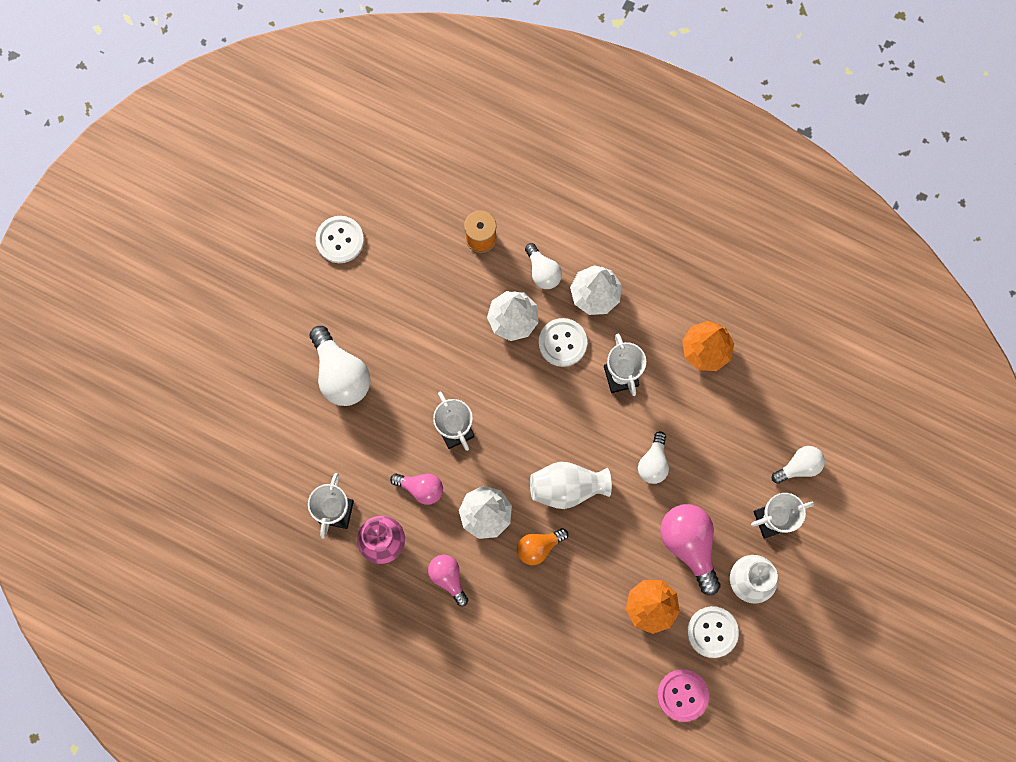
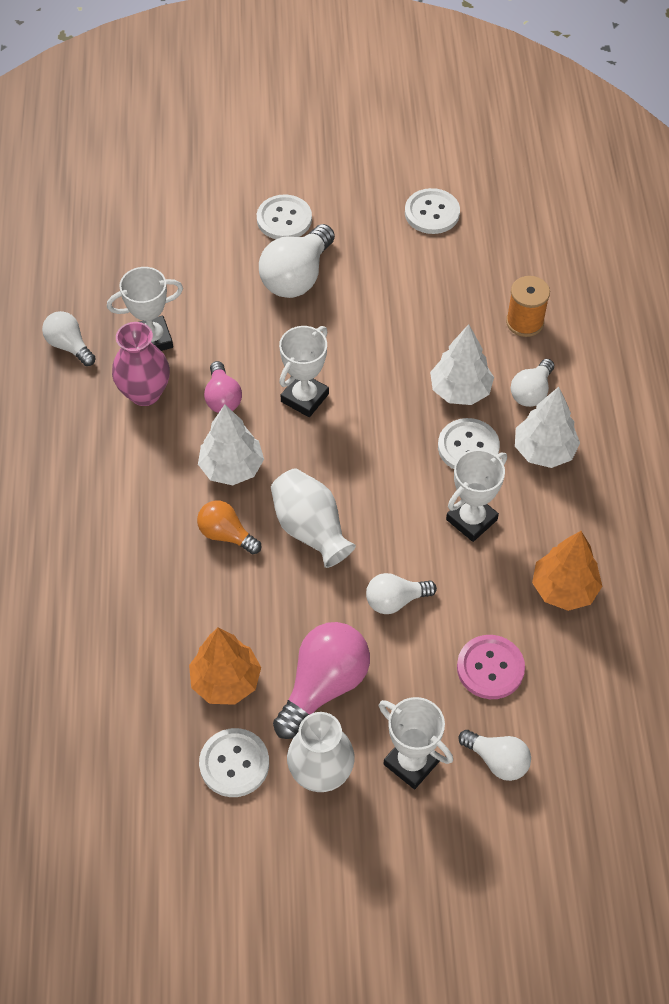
camera: 60 degrees right, 20 degrees down
(278, 352) = (284, 219): none -> white button
(305, 576) = (69, 346): none -> white light bulb
(448, 578) = (141, 467): pink light bulb -> none
(682, 695) = (138, 769): pink button -> pink button (490, 668)

